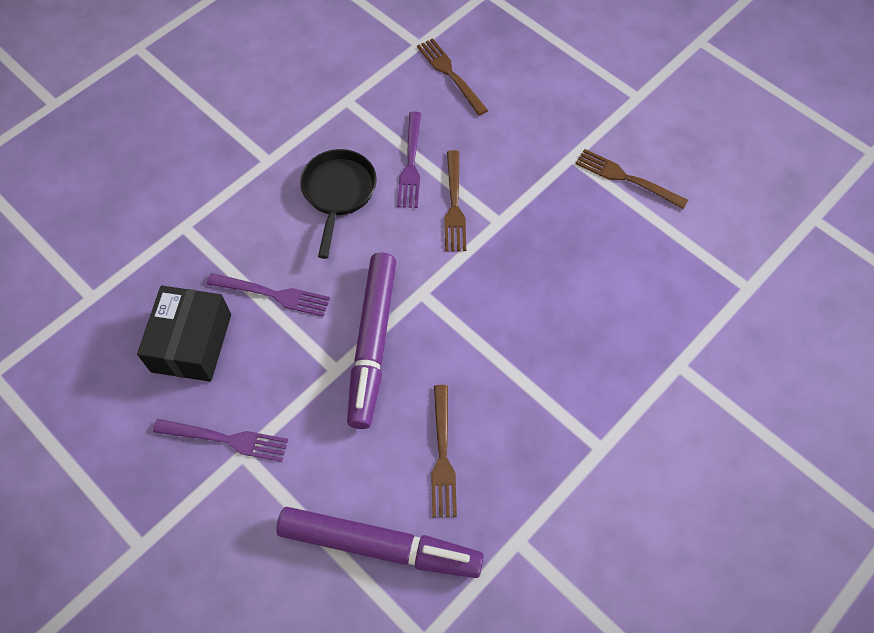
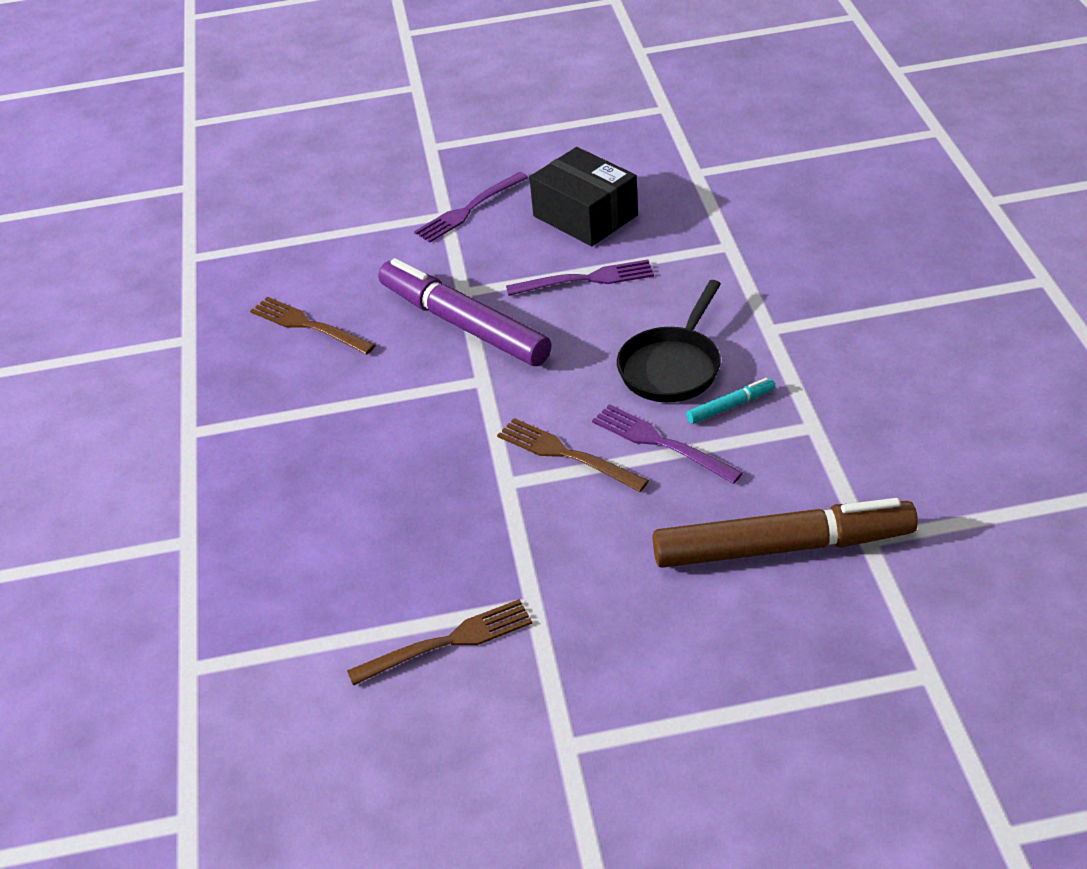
camera: 130 degrees right, 20 degrees down
(273, 294) = (586, 279): purple fork -> purple fork turned 150 degrees counterclockwise
(338, 193) = (672, 367): black pan -> black pan turned 75 degrees clockwise
(355, 146) = (730, 406): none -> turquoise marker
(380, 546) = (282, 261): purple marker -> none
(450, 74) = (782, 547): brown fork -> brown marker

